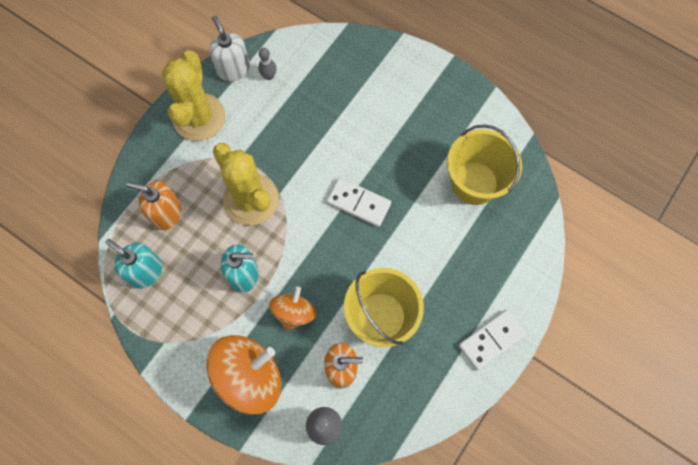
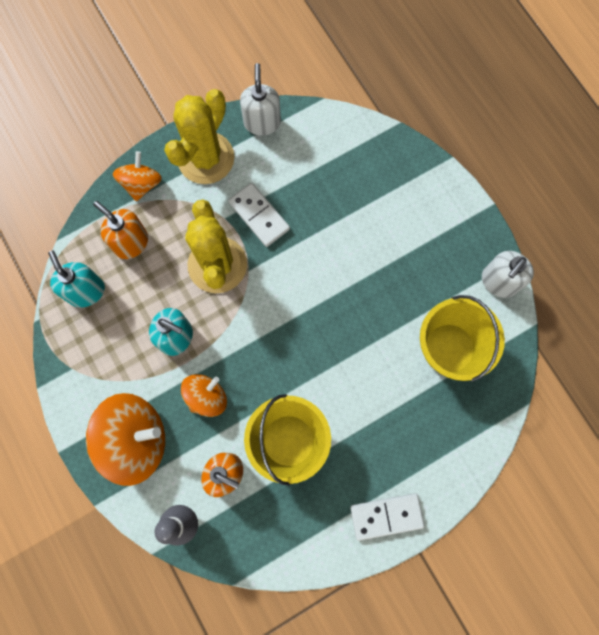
camera: 25 degrees right, 5 degrees up
(153, 161) = (141, 184): none -> orange spinning top
(269, 76) = (294, 145): grey bowling pin -> none
(358, 203) = (321, 316): white domino -> white domino (259, 216)
(488, 114) = (498, 282): none -> white soap dispenser

